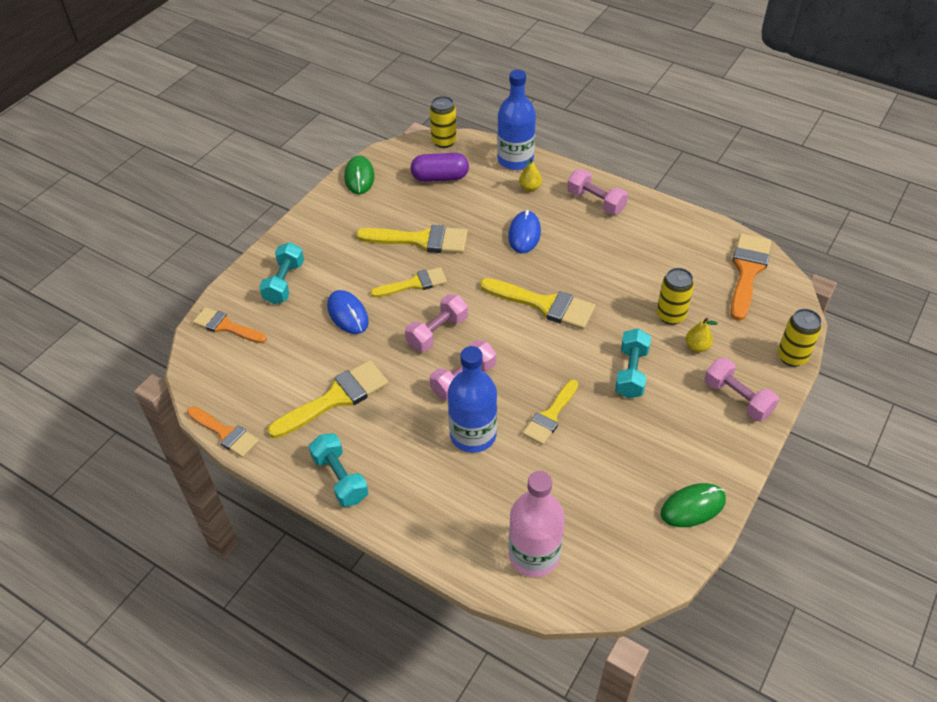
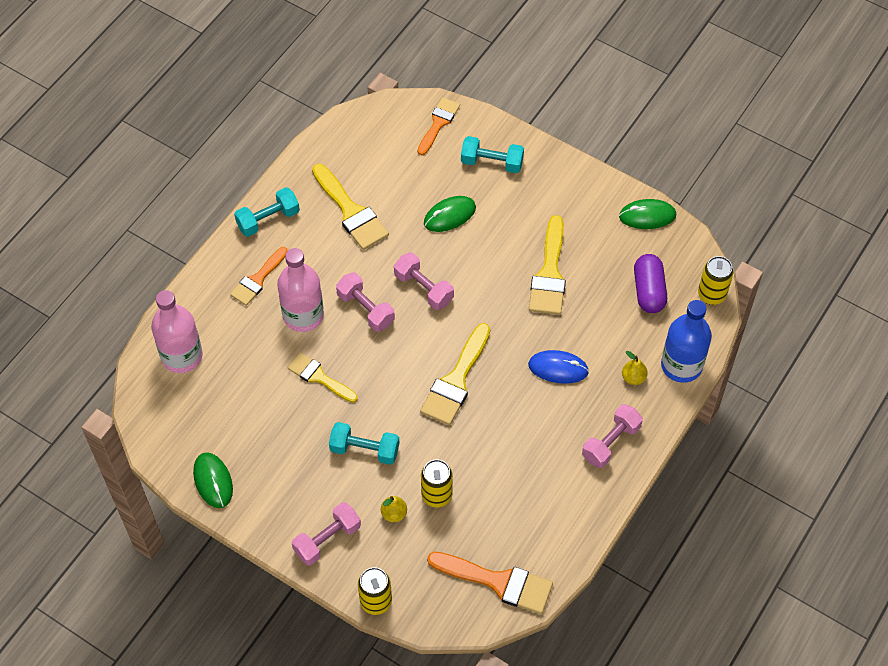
camera: 90 degrees right, 10 degrees up
(225, 433) = (320, 137): orange brush -> orange brush (258, 279)
(348, 314) = (449, 215): blue mouse -> green mouse
(414, 284) = (487, 269): yellow brush -> none
(473, 435) = (303, 315): blue bottle -> pink bottle

